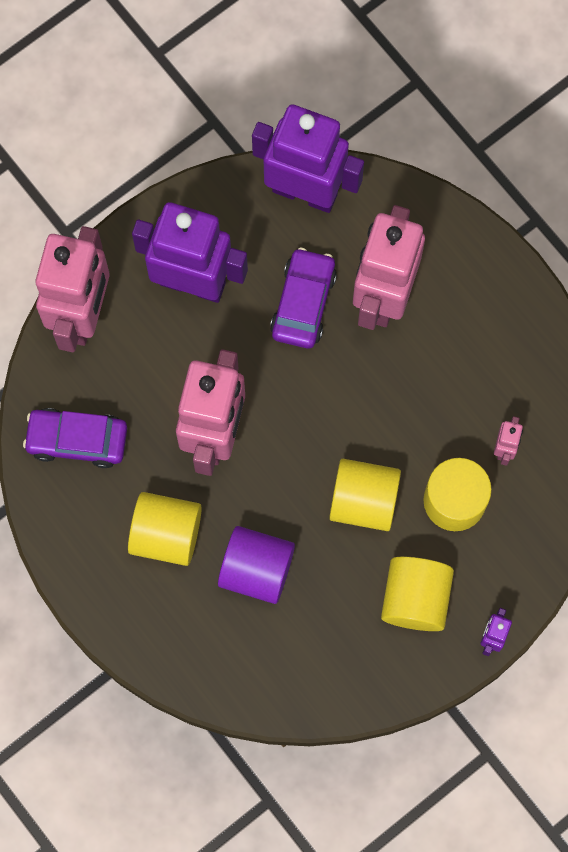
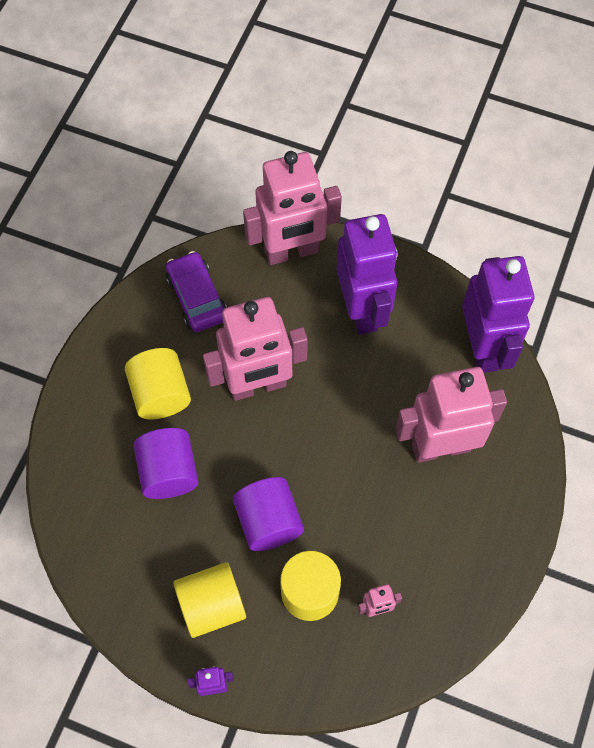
camera: 60 degrees right, 10 degrees down
(303, 303) = (397, 393): purple car -> none
(364, 501) = (268, 522): yellow cylinder -> purple cylinder

